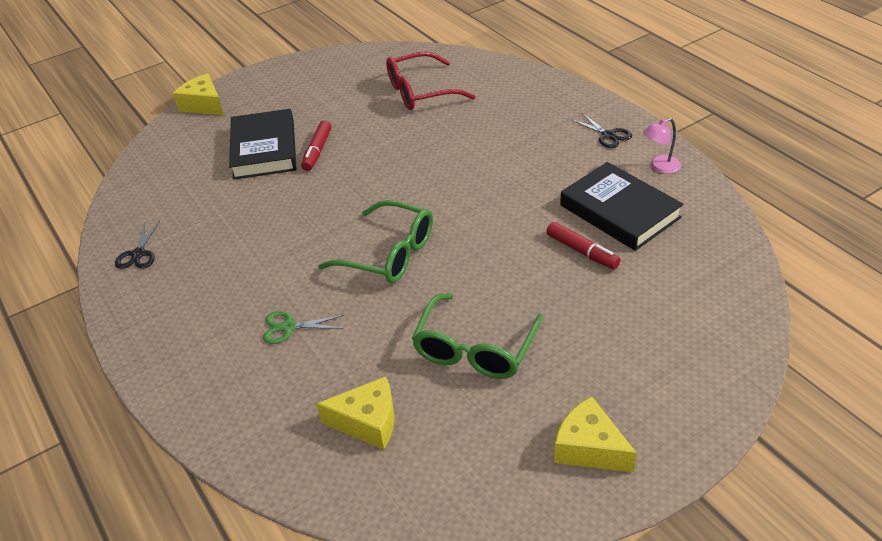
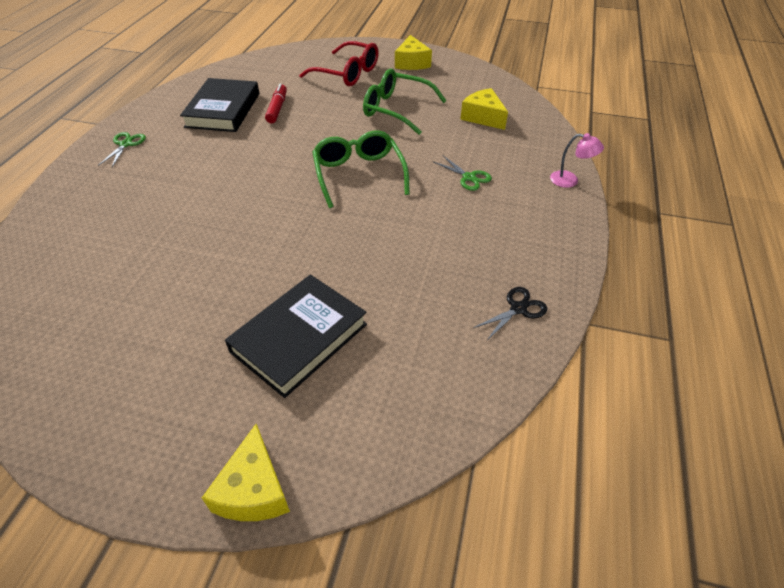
camera: 135 degrees left, 5 degrees up
(317, 151) = (269, 293): red marker -> none
(420, 92) = (104, 282): red glasses -> red glasses (347, 73)
(475, 349) = (396, 109): green glasses -> green glasses turned 135 degrees counterclockwise
(608, 135) = (125, 144): black scissors -> green scissors
(660, 167) = (157, 112): pink lamp -> pink lamp (570, 180)

